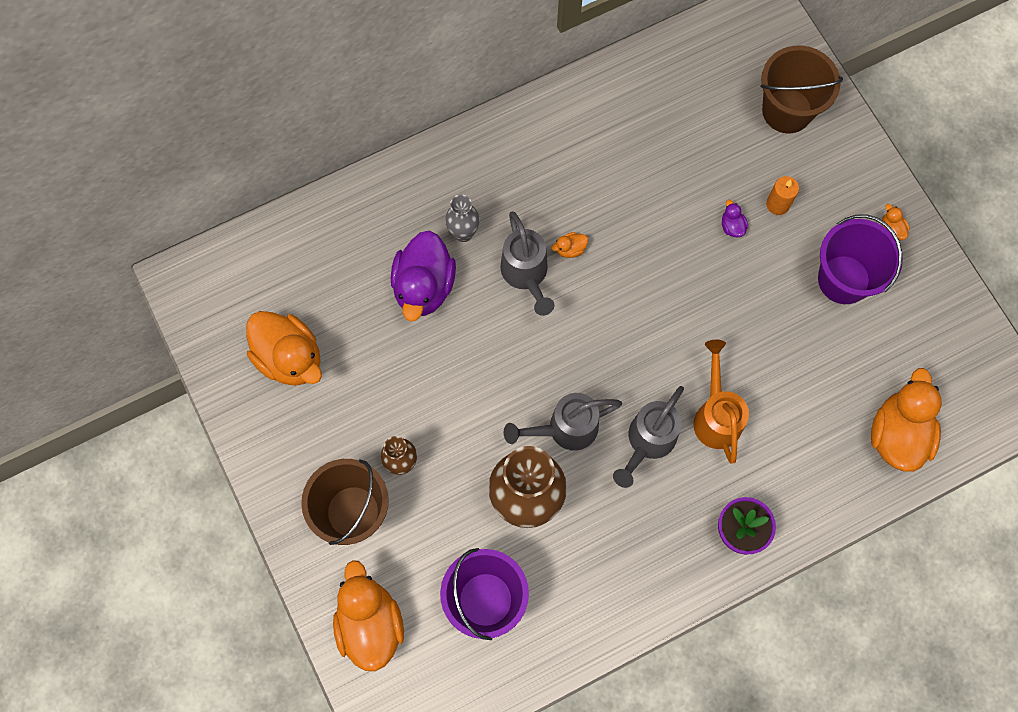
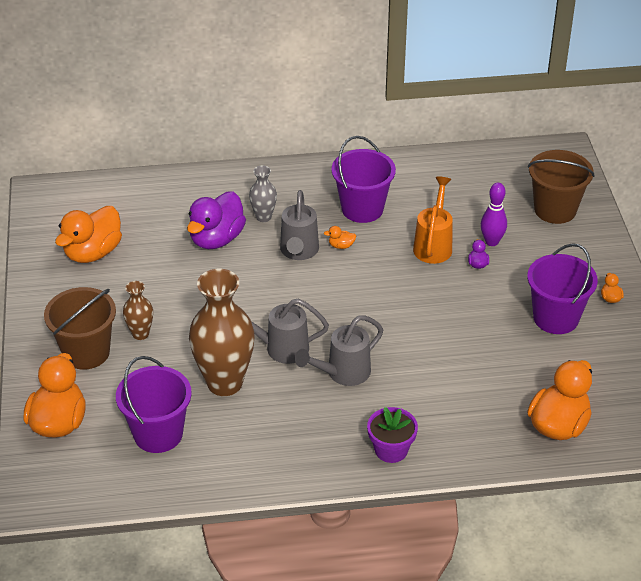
camera: 20 degrees right, 30 degrees down
(290, 358) = (93, 252): orange duck -> orange duck turned 60 degrees clockwise
(571, 181) = (362, 209): none -> purple bucket
(716, 416) = (407, 372): orange watering can -> orange watering can (433, 245)
(735, 185) = (492, 242): none -> purple bowling pin
(777, 204) = (521, 260): orange candle -> none

